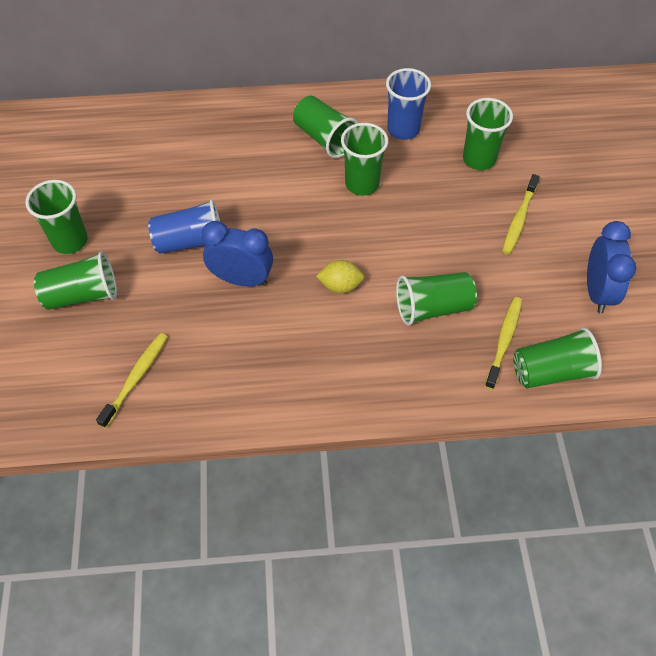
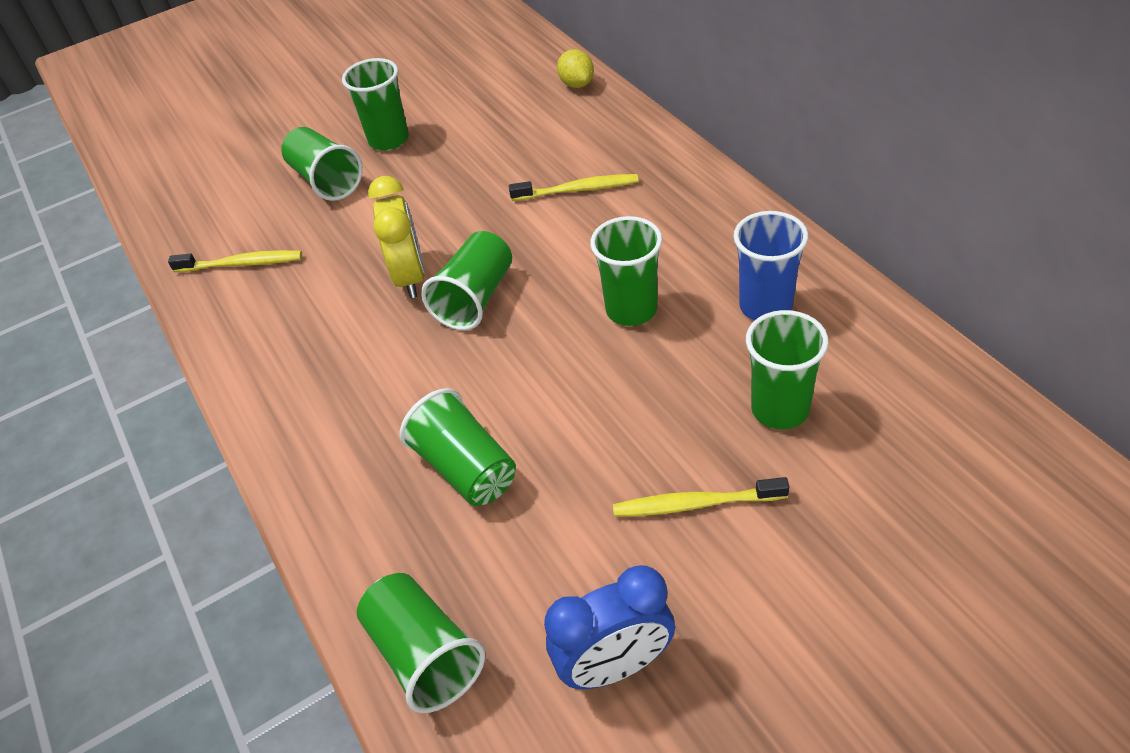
camera: 70 degrees right, 10 degrees down
(190, 241) = (439, 215): blue cup -> none
(241, 279) = (410, 277): blue clock -> yellow clock
(324, 138) = (682, 243): green cup -> green cup (475, 298)
(340, 286) = (449, 362): yellow lemon -> yellow lemon (577, 84)
(504, 341) = (451, 573): yellow toothbrush -> yellow toothbrush (578, 190)

